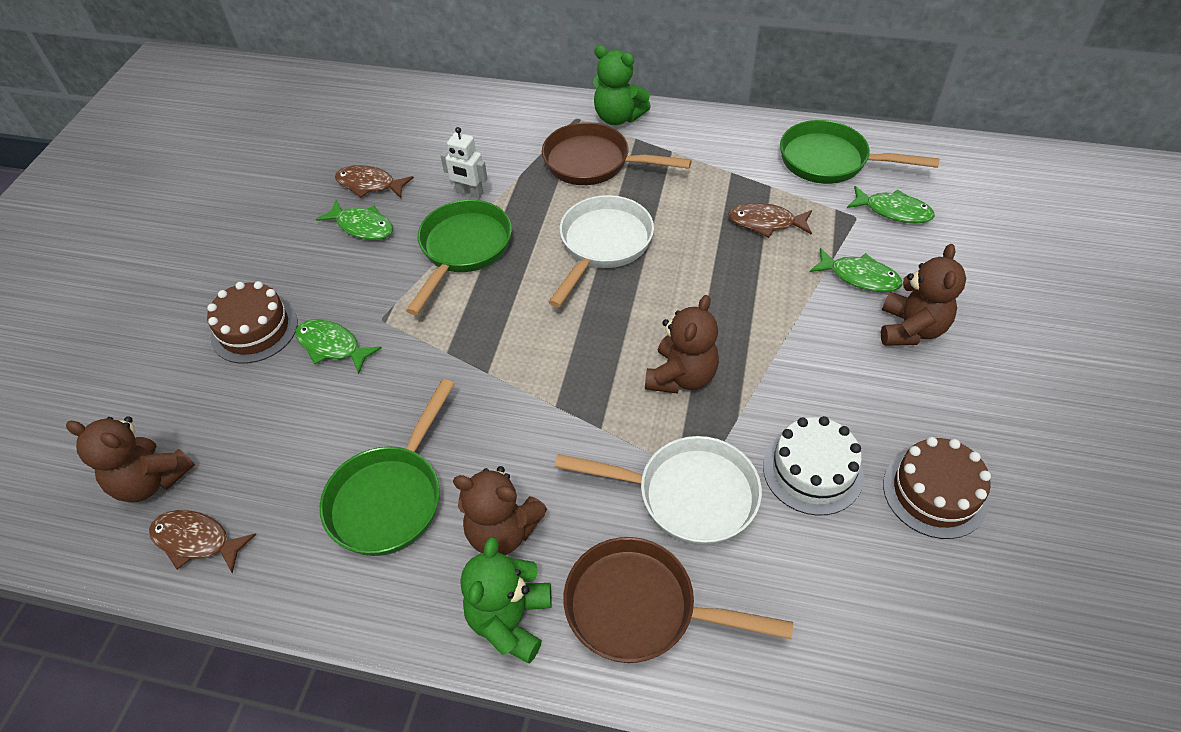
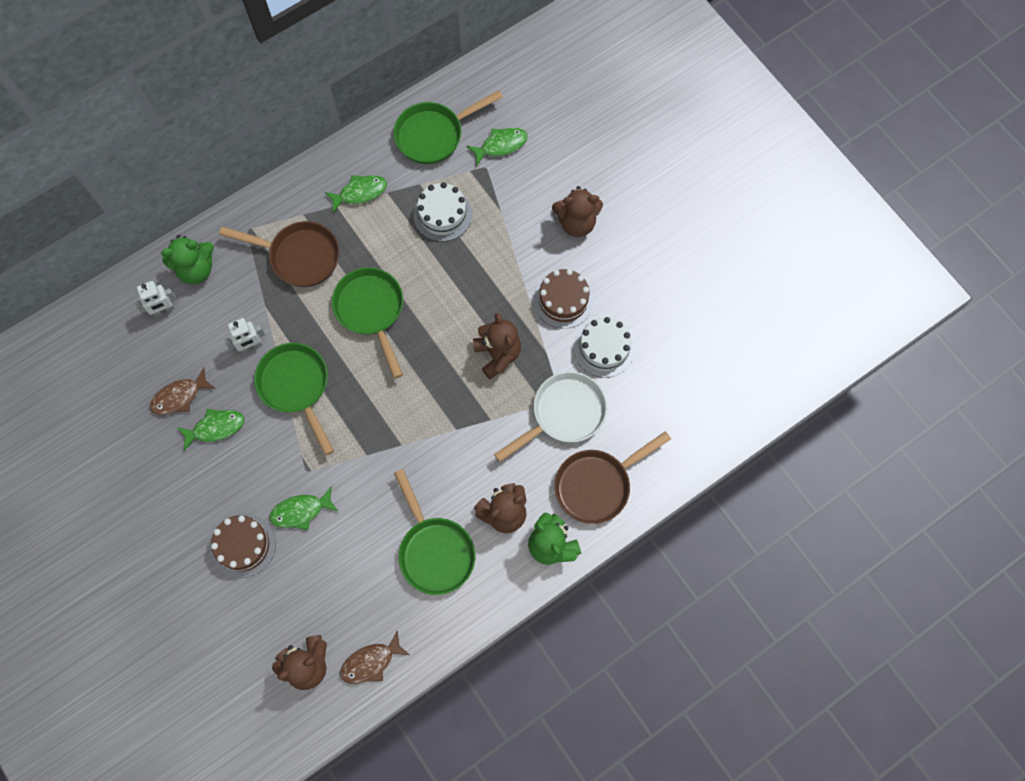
camera: 50 degrees left, 20 degrees up
(442, 123) = (164, 310): none -> white robot
(593, 163) = (299, 256): brown pan -> brown pan turned 135 degrees counterclockwise
(603, 245) = (371, 311): white pan -> green pan
(618, 117) = (274, 206): green teddy bear -> green teddy bear (196, 269)
(765, 223) = (442, 214): brown fish -> white cake
(860, 277) = (524, 209): green fish -> green fish (360, 192)
(910, 329) = (576, 222): brown teddy bear -> brown teddy bear turned 120 degrees clockwise
(934, 492) = (662, 310): brown cake -> brown cake (563, 300)

